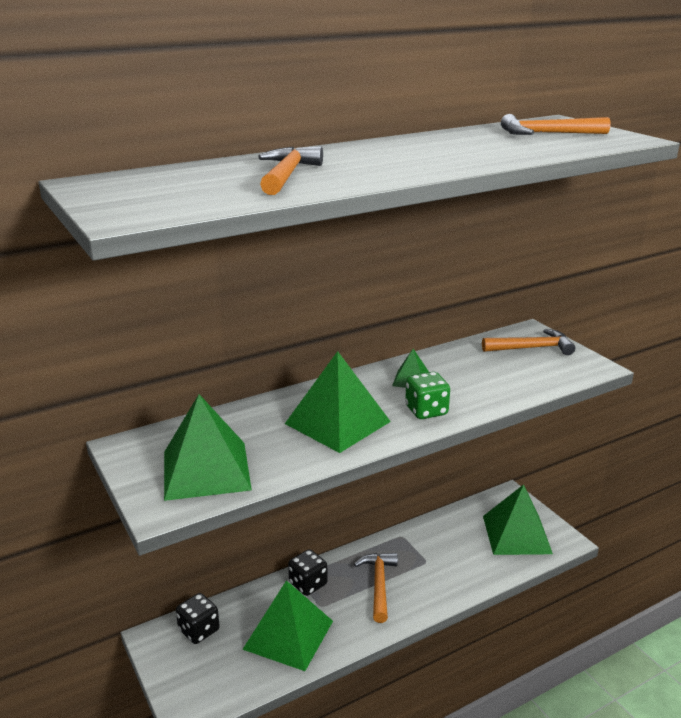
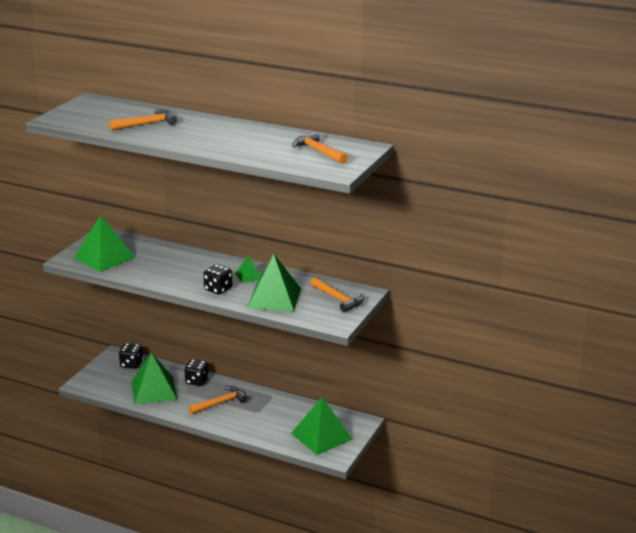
camera: 55 degrees right, 0 degrees up
(338, 422) = (179, 271): green pyramid -> green pyramid (274, 298)
(426, 411) = (218, 289): green dice -> black dice

